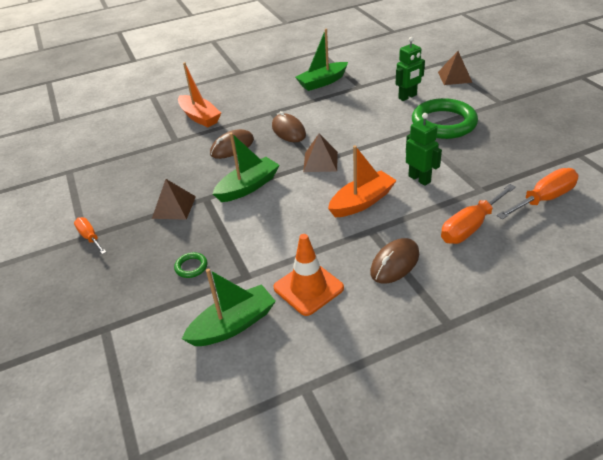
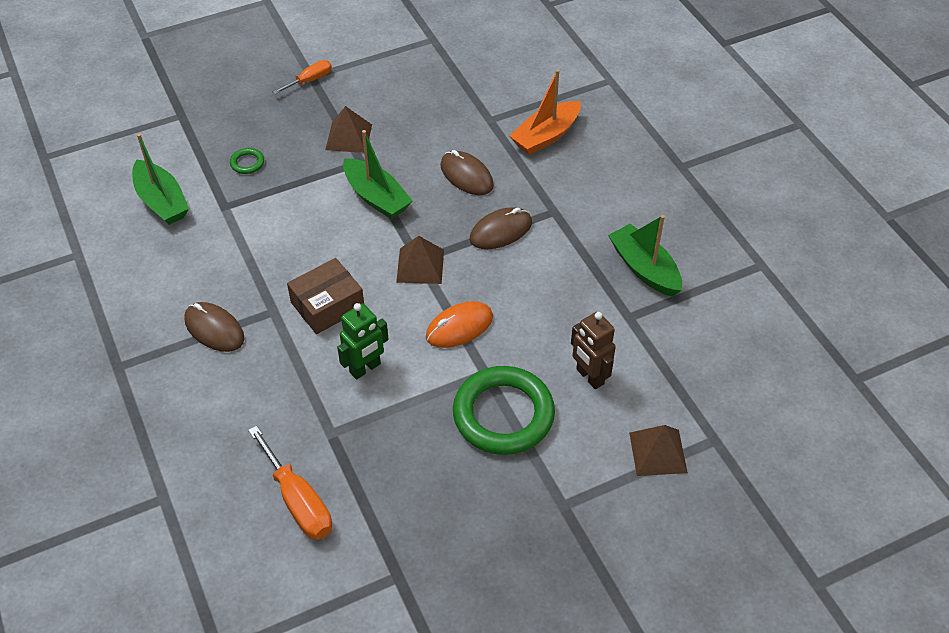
camera: 85 degrees right, 10 degrees up
(308, 288) = (195, 255): orange traffic cone -> none
(362, 202) = (327, 305): orange boat -> brown box
(376, 142) = (459, 327): none -> orange mouse
(407, 97) = (589, 377): green robot -> brown robot
(470, 227) = (260, 409): orange screwdriver -> none

